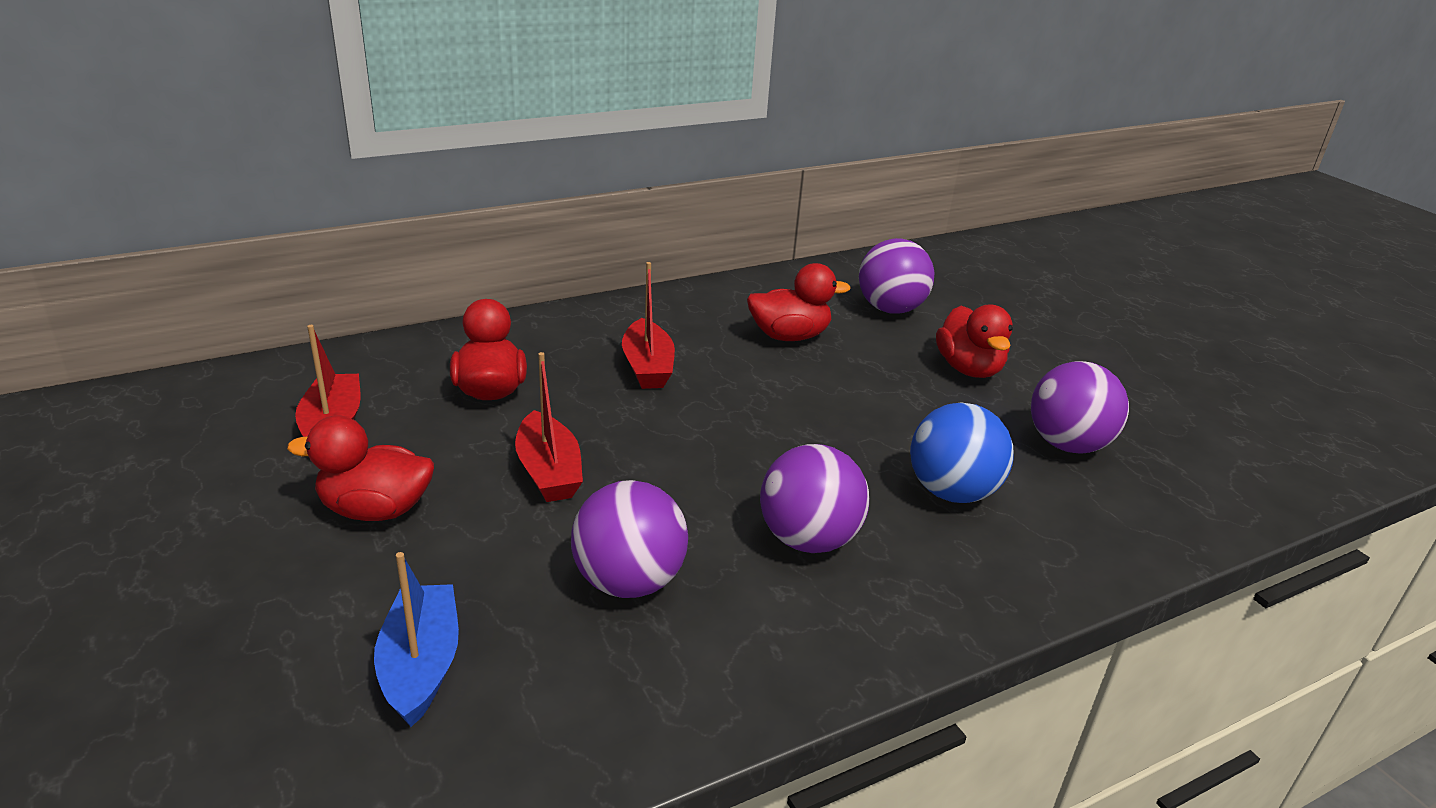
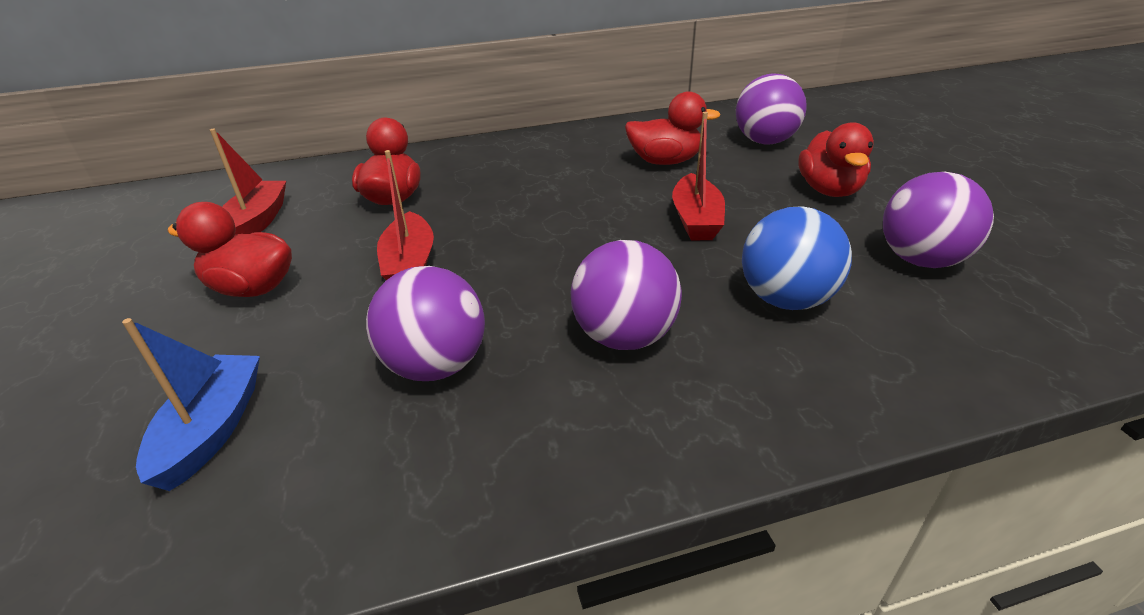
camera: 15 degrees right, 5 degrees up
(647, 367) = (531, 183): red boat -> red boat (696, 220)

